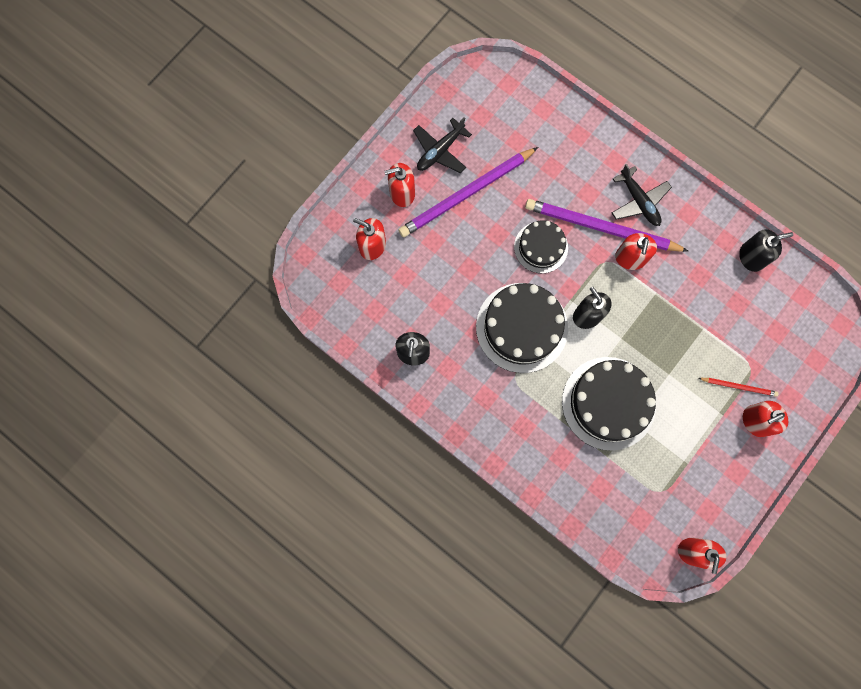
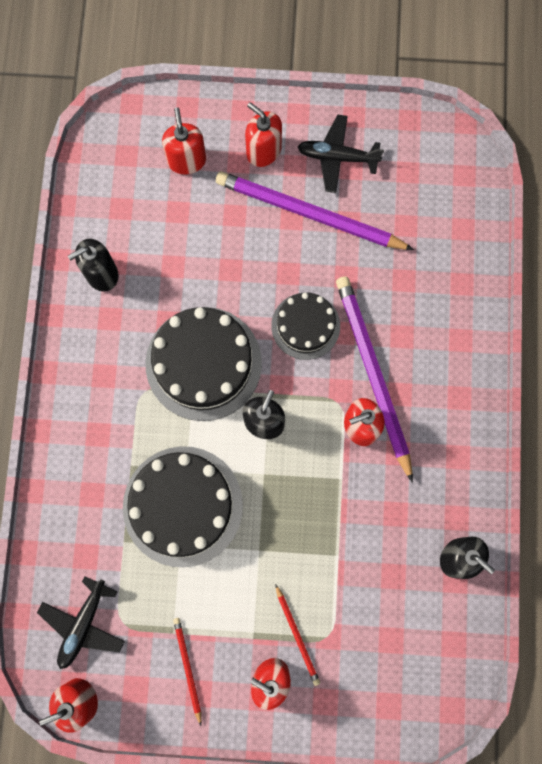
camera: 55 degrees right, 0 degrees up
(639, 201) = (432, 395): black plane -> black plane (83, 624)
(716, 468) = (187, 668): none -> red pencil

